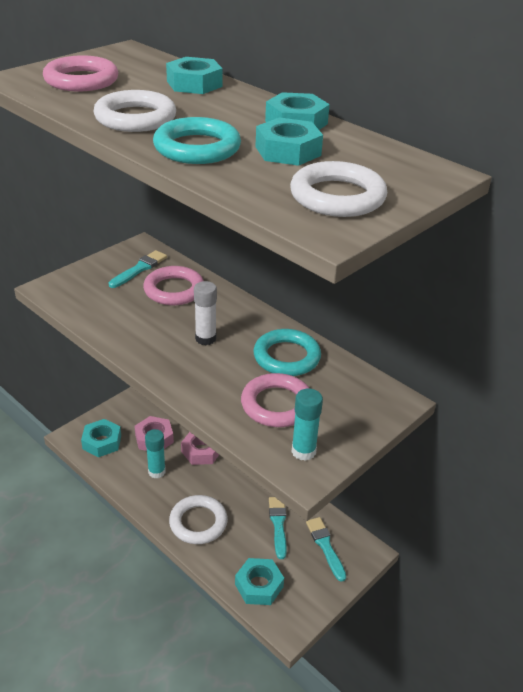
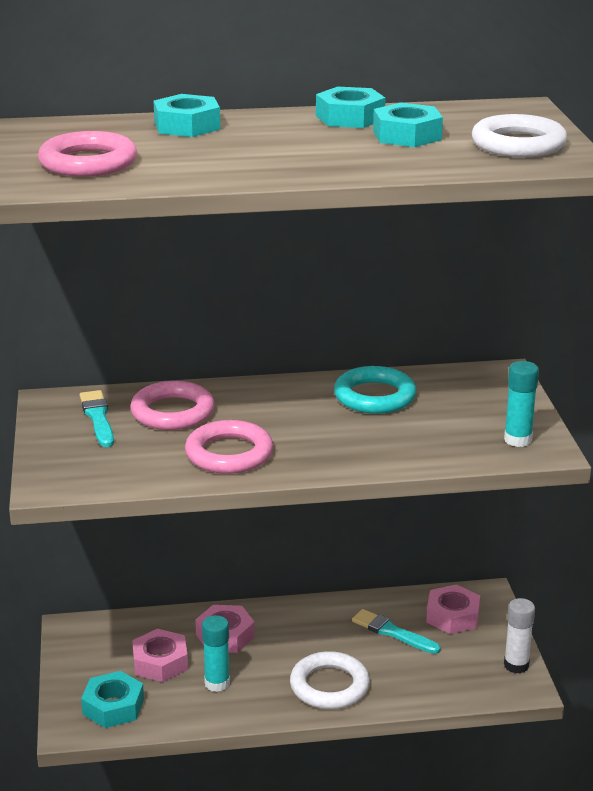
camera: 50 degrees left, 10 degrees down
(135, 118) = (237, 165): white ring -> none
(197, 148) = (349, 161): turquoise ring -> none
(205, 338) = (287, 425): white glue stick -> white glue stick (516, 665)
(259, 585) = (457, 682): turquoise nut -> none
(277, 405) = (439, 428): pink ring -> pink ring (229, 454)
(325, 546) = (453, 616): turquoise brush -> pink nut

